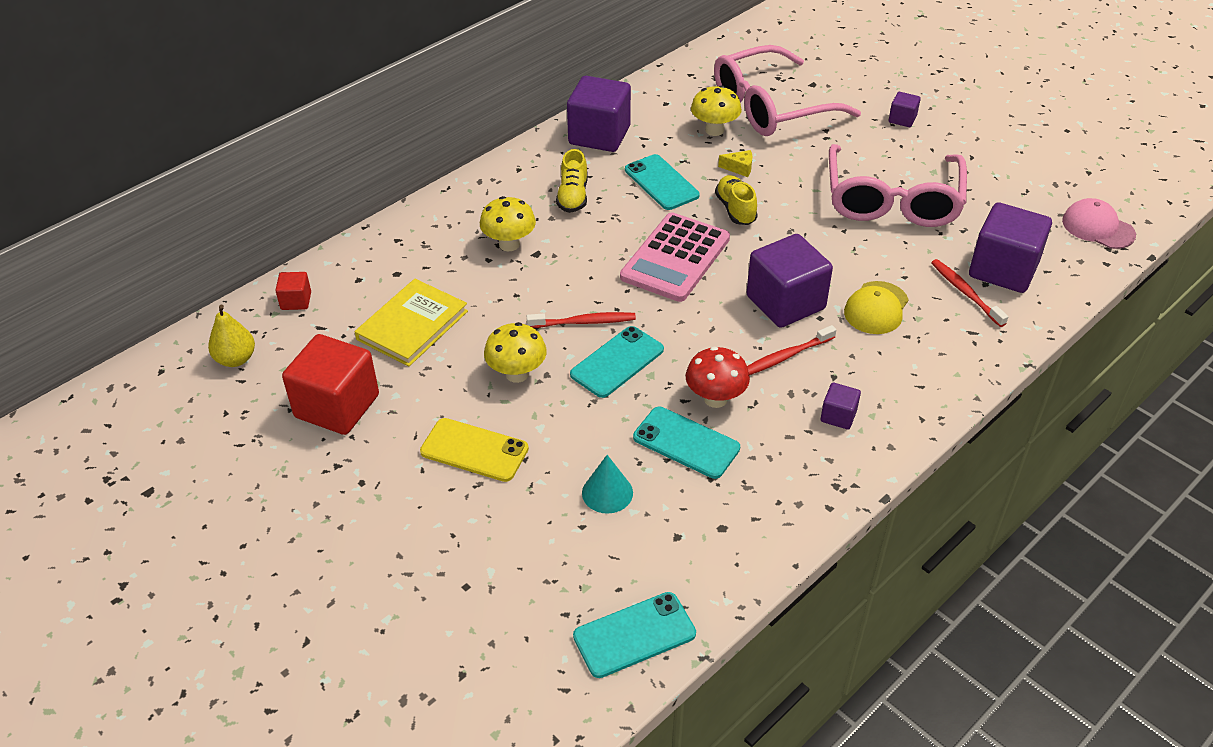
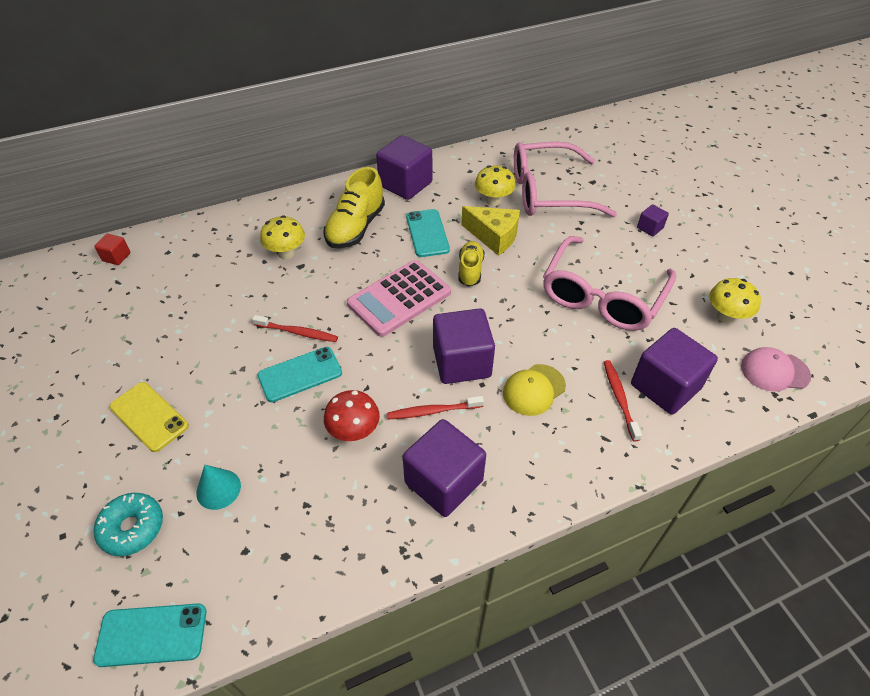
camera: 20 degrees right, 5 degrees up
(236, 359) = (48, 290): yellow pear -> none
(337, 406) = (84, 348): red cube -> none
(412, 325) = (177, 298): yellow book -> none
(517, 374) = (222, 361): yellow mushroom -> yellow mushroom (725, 316)
(540, 555) = (132, 528): none -> turquoise donut
(573, 196) = (356, 227): yellow shoe -> yellow shoe, size x1.63
(686, 443) = (306, 464): turquoise phone -> none
(739, 168) = (494, 236): yellow cheese -> yellow cheese, size x2.11
(838, 416) = (443, 482): purple cube -> purple cube, size x2.14
(1098, 228) = (774, 371): pink cap -> pink cap turned 60 degrees counterclockwise

